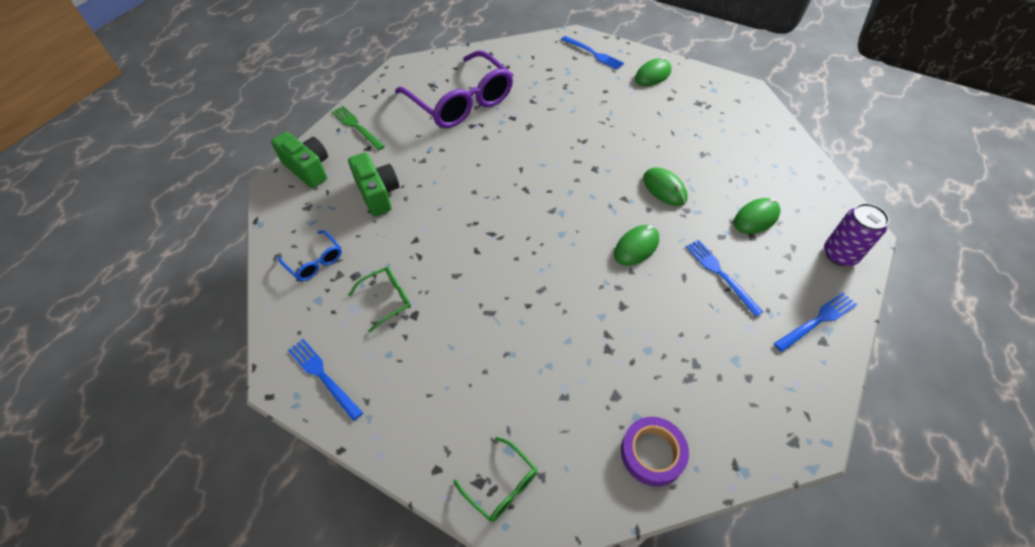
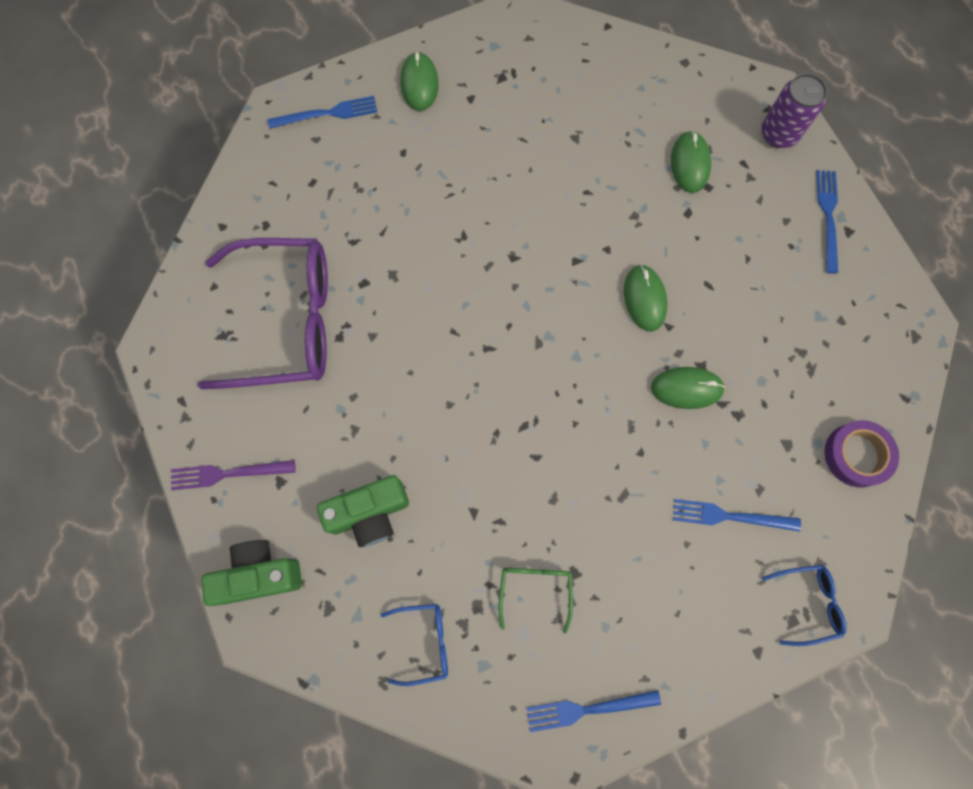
camera: 55 degrees left, 20 degrees up
(357, 127) = (228, 473): green fork -> purple fork
(378, 194) = (370, 513): green camera -> green camera turned 150 degrees clockwise
(501, 485) = (807, 603): green glasses -> blue glasses
(664, 188) = (592, 212): green mouse -> green mouse (686, 388)
(721, 274) = (729, 251): blue fork -> blue fork (730, 516)

